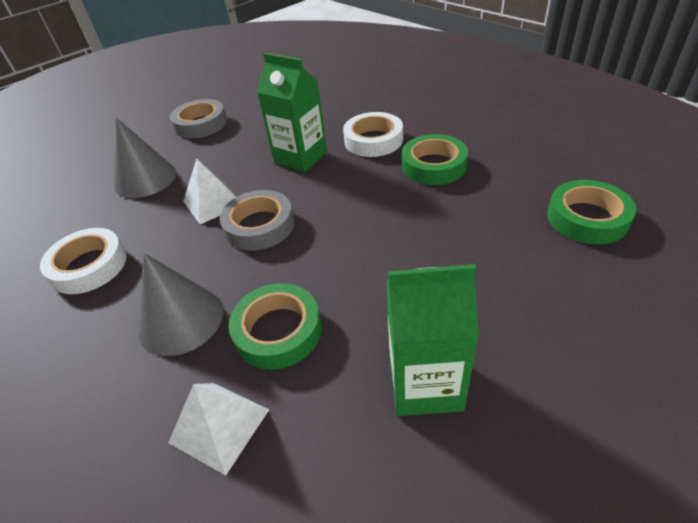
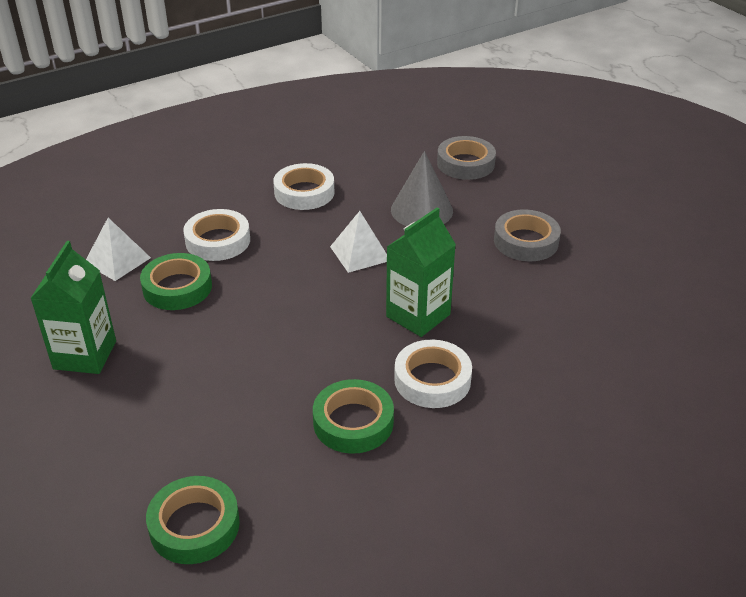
camera: 95 degrees right, 5 degrees down
(181, 319) = (218, 241): grey cone -> white tape
(259, 226) = (309, 281): grey tape -> grey tape (465, 163)

